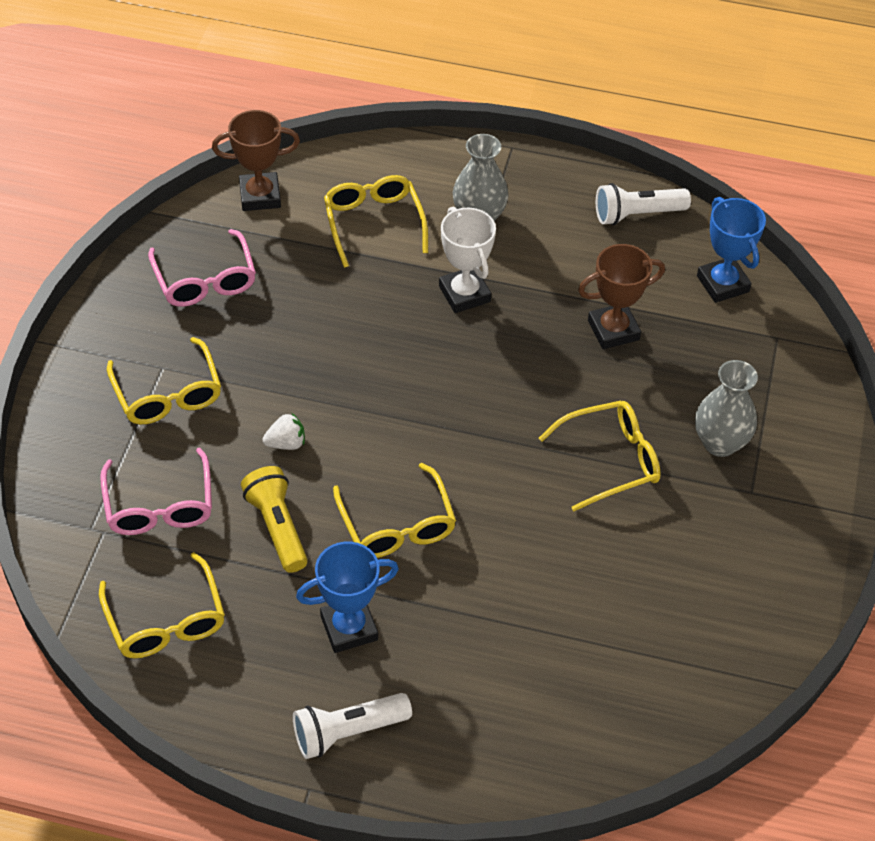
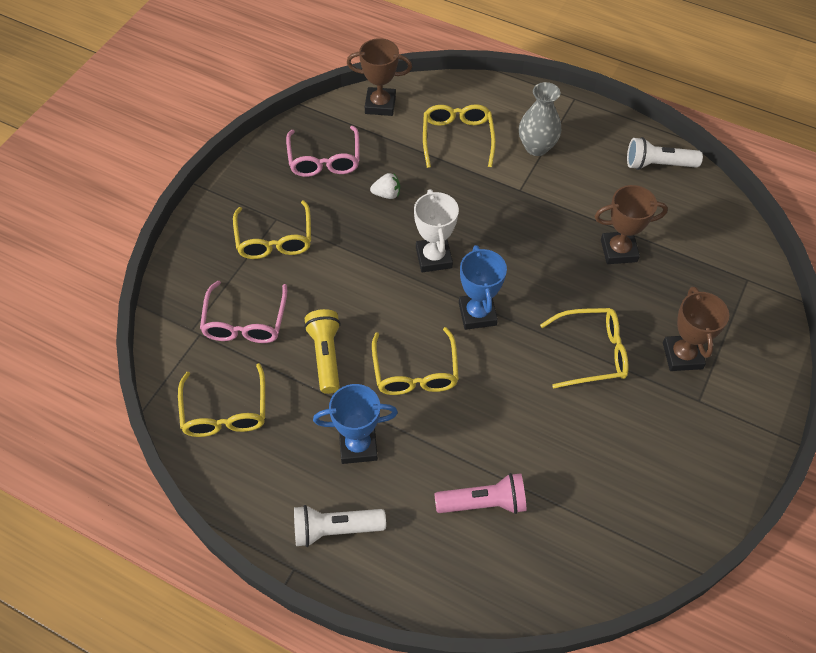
camera: 15 degrees right, 5 degrees up
(286, 443) = (349, 292): white strawberry -> white strawberry (387, 194)
(464, 294) = (511, 203): white trophy -> white trophy (433, 258)
(523, 663) = (484, 503): none -> pink flashlight
(720, 443) = (682, 356): grey vase -> brown trophy
(723, 284) = (713, 229): blue trophy -> blue trophy (477, 314)

